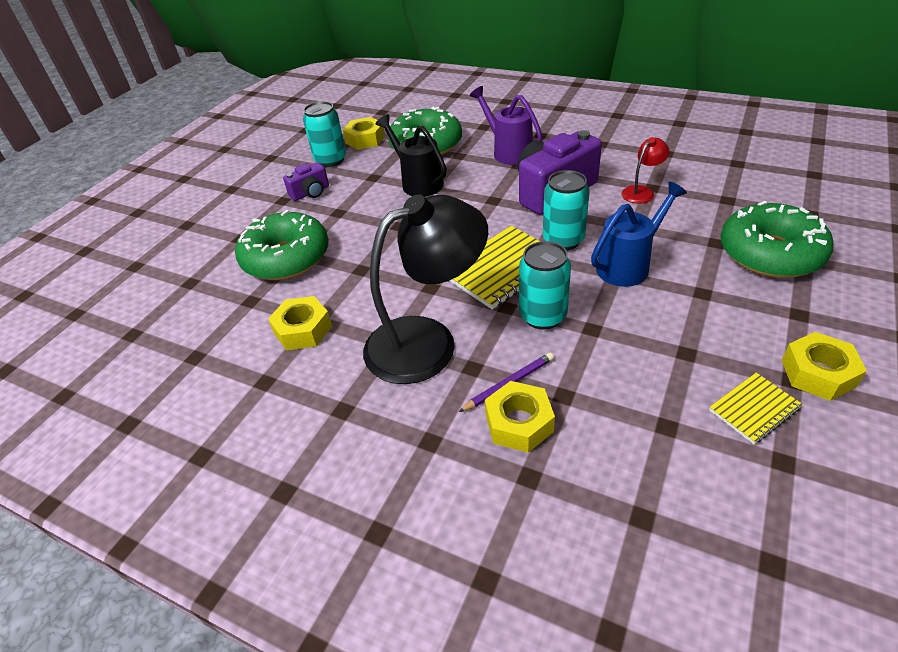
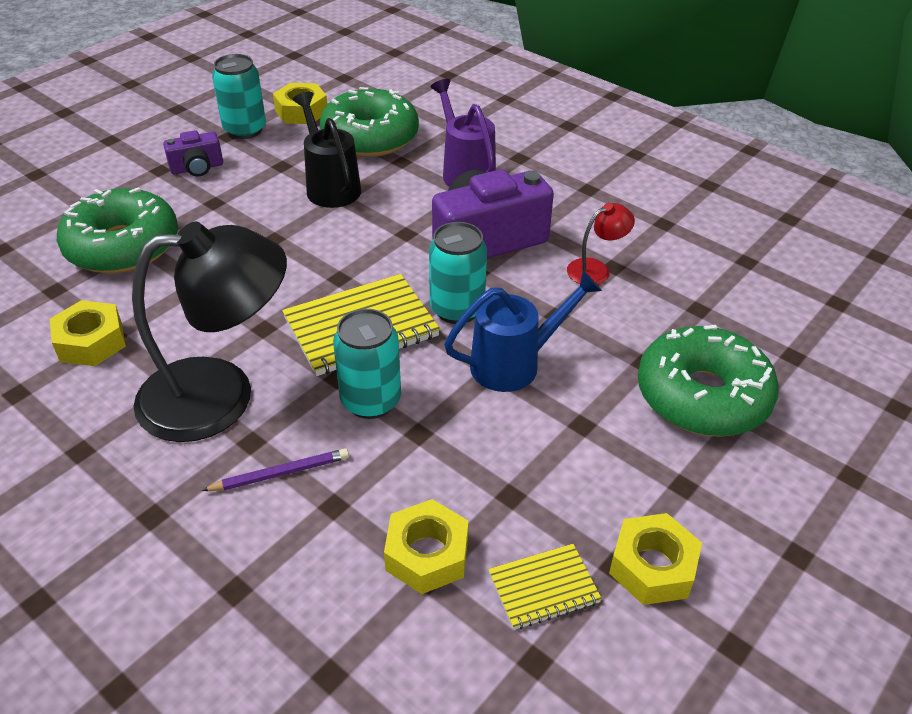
camera: 10 degrees right, 0 degrees up
(519, 423) = (262, 524): yellow nut -> yellow nut (427, 554)

